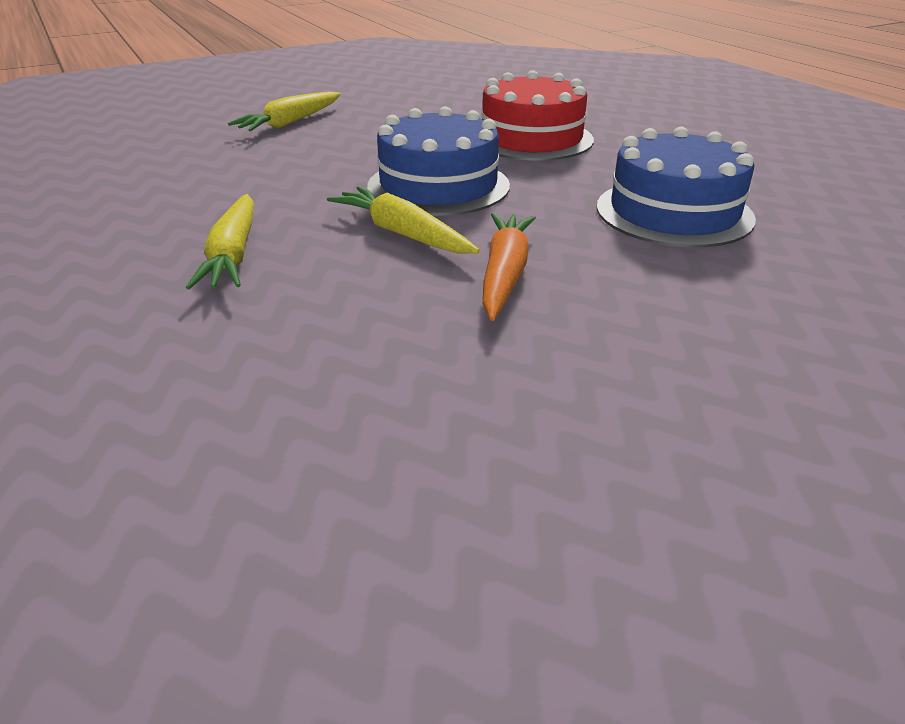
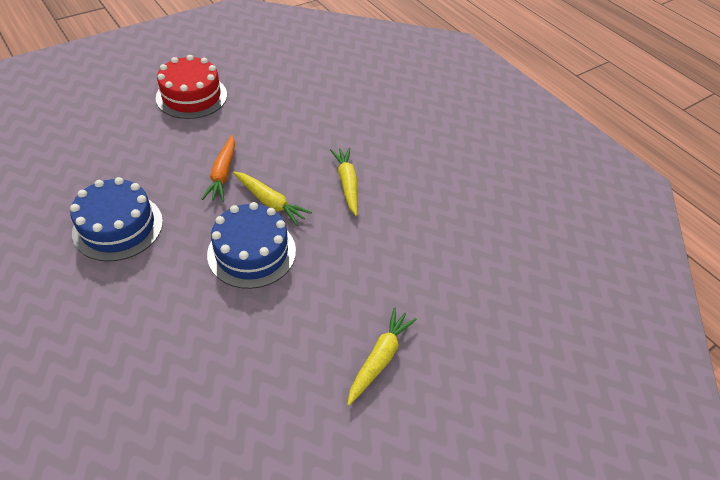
camera: 170 degrees right, 15 degrees up
(531, 138) = (175, 332): red cake -> red cake (191, 96)

